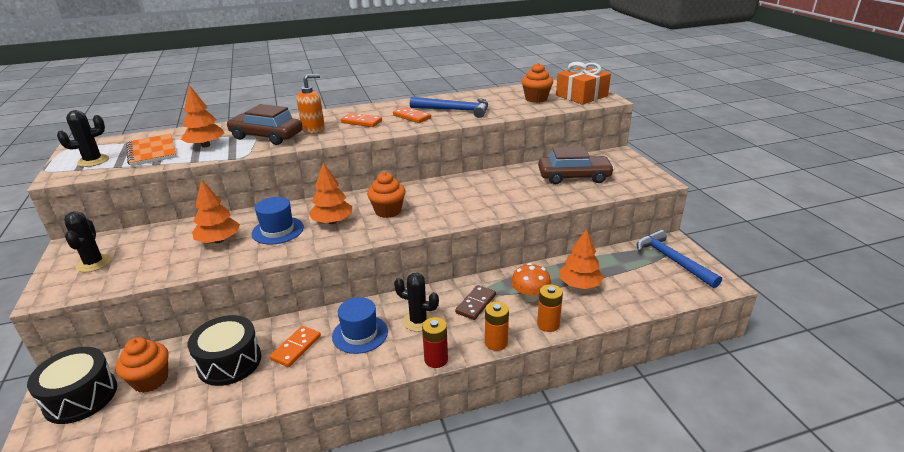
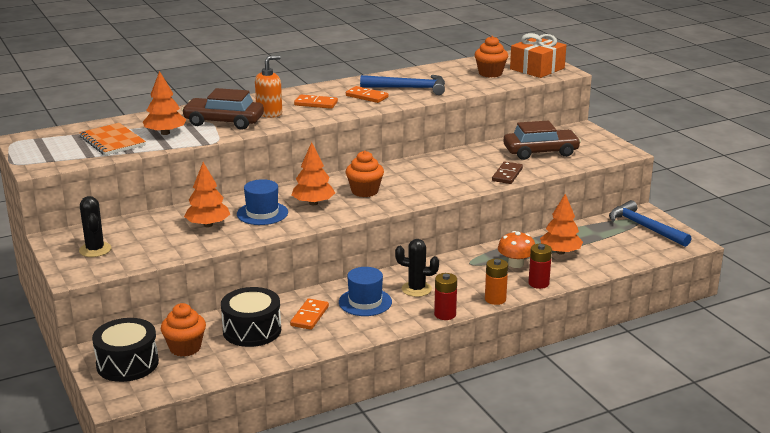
camera: 10 degrees left, 5 degrees down
(93, 161) = (57, 152): black cactus -> none
(475, 304) = (466, 273): brown domino -> brown domino (507, 175)
(548, 324) = (538, 283): orange battery -> red battery

